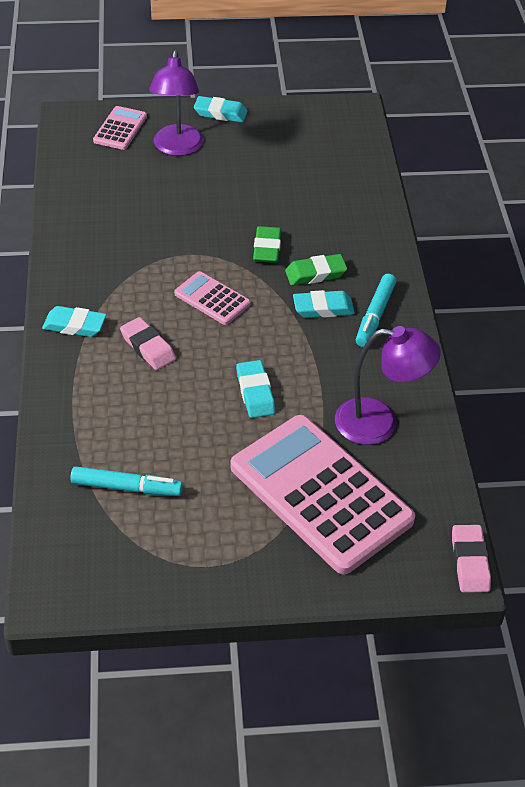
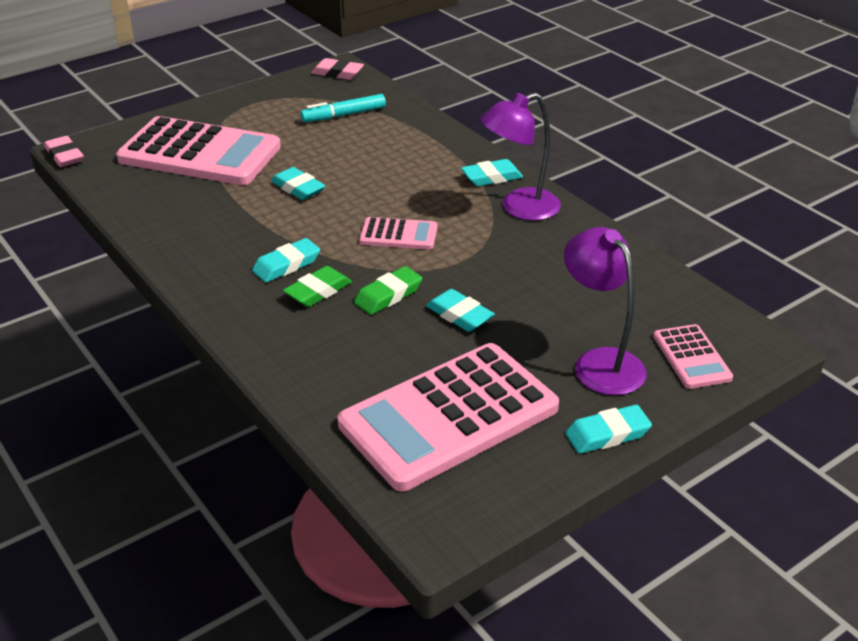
camera: 150 degrees right, 10 degrees down
(148, 347) = (416, 185): pink eraser -> pink eraser (337, 73)
(231, 213) = (459, 315): none -> turquoise eraser
(267, 248) = (388, 295): green eraser -> green eraser turned 75 degrees clockwise
(299, 156) = (448, 416): none -> pink calculator
(375, 315) = (230, 277): turquoise marker -> none
(379, 423) = (177, 204): purple lamp -> purple lamp (519, 208)

